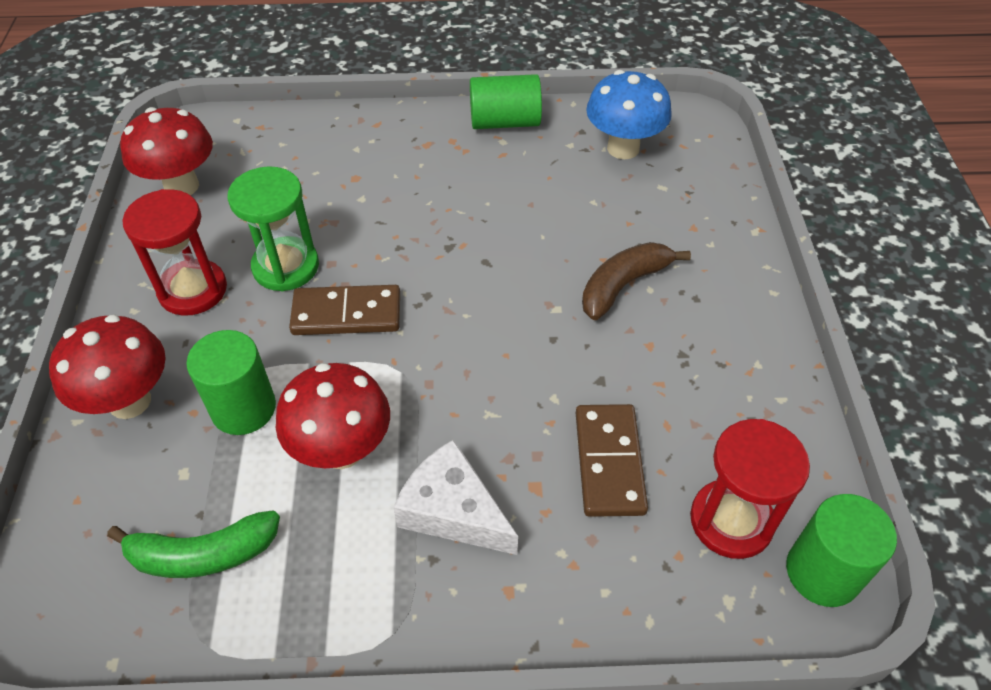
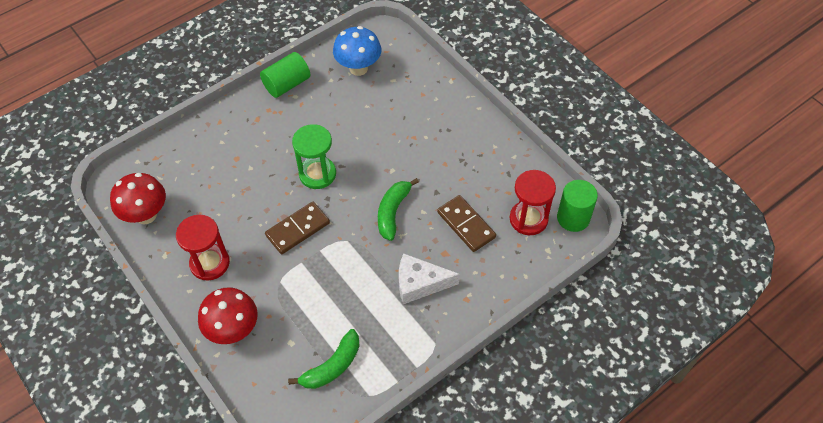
camera: 35 degrees left, 5 degrees up
(243, 408) = (291, 300): green cylinder -> none
(286, 266) = (245, 224): green hourglass -> green hourglass (317, 174)
(342, 450) = (352, 289): red mushroom -> none
(505, 370) = (393, 212): none -> green banana
(623, 285) = (413, 141): brown banana -> none

